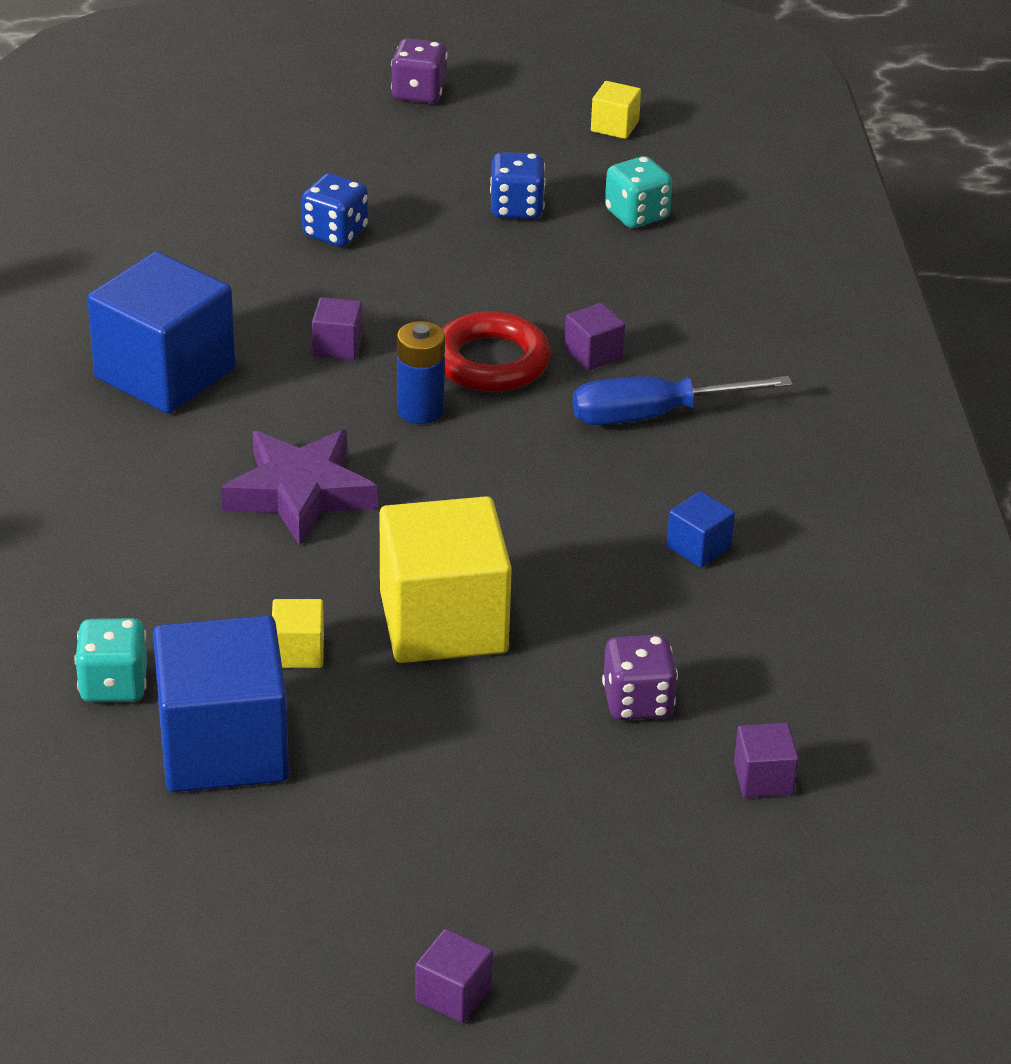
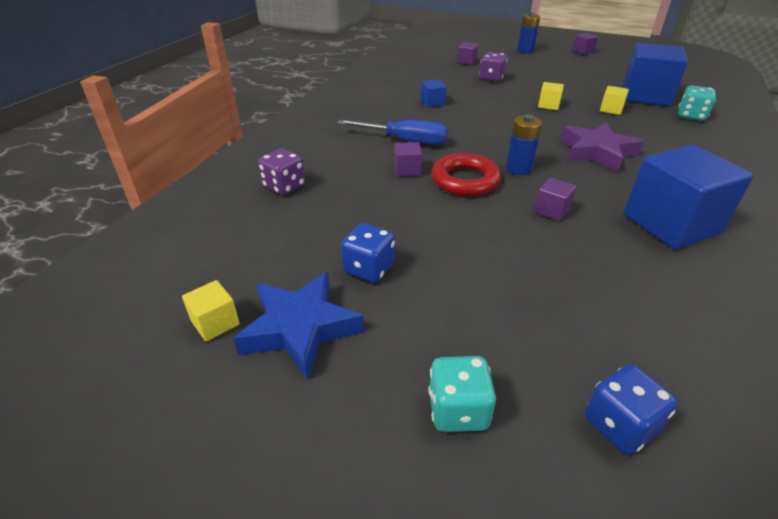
camera: 150 degrees left, 0 degrees up
(335, 233) = (520, 292): blue dice -> blue dice (619, 425)
(419, 93) = (342, 450): purple dice -> purple dice (284, 187)
(443, 622) = (548, 105): yellow cube -> yellow cube, size x0.43
(531, 144) = (300, 328): none -> blue star
(637, 215) = (295, 238): turquoise dice -> turquoise dice (458, 410)
(640, 932) = (525, 50): none -> blue battery

